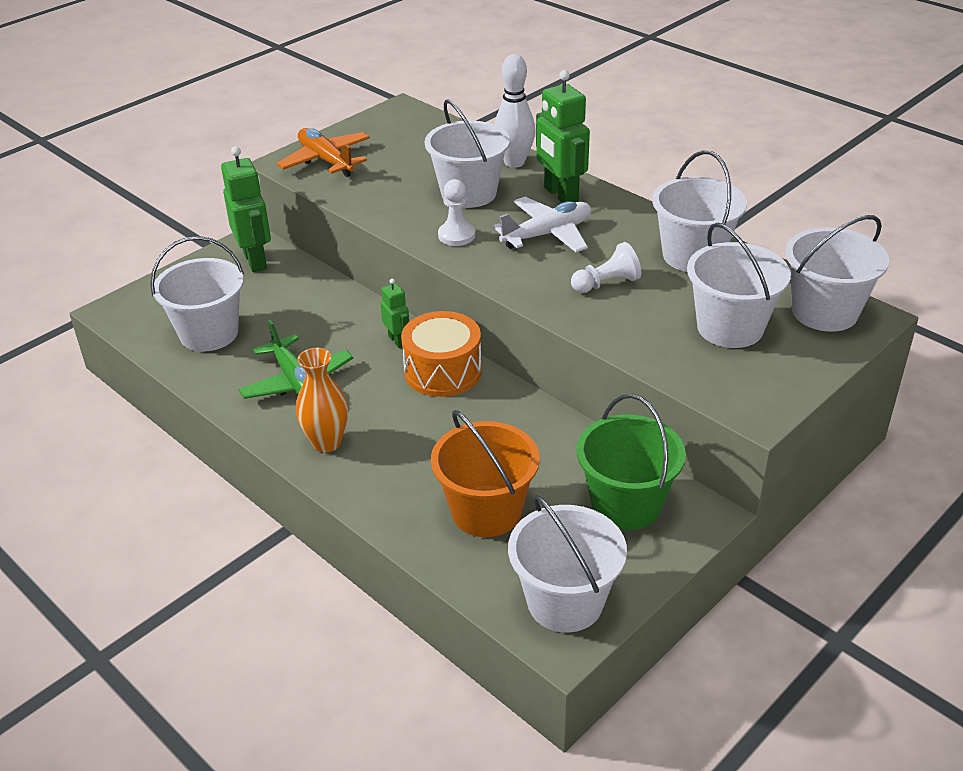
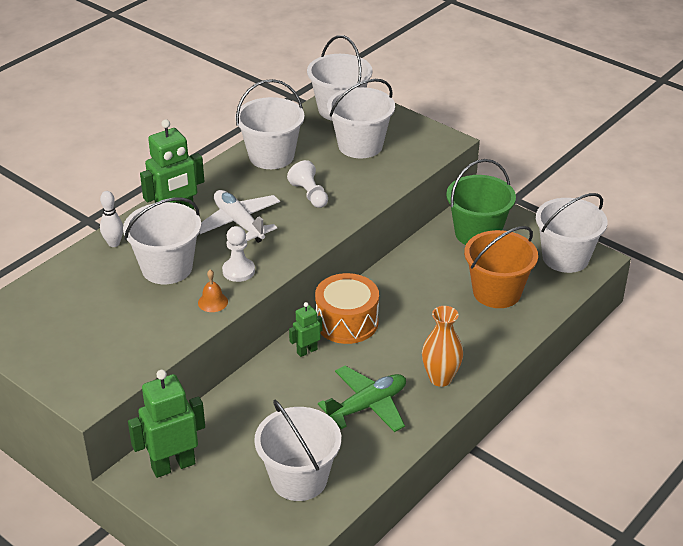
camera: 95 degrees left, 0 degrees up
(326, 161) = (88, 367): orange plane -> none
(406, 221) = (213, 302): none -> orange bell
(514, 162) = (114, 243): white bowling pin -> white bowling pin, size x0.61

